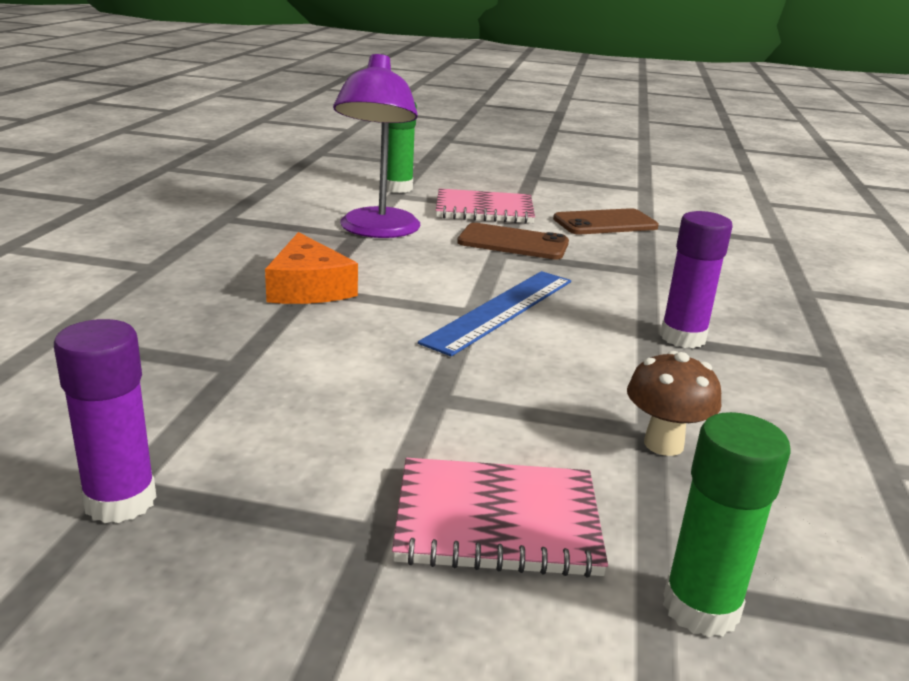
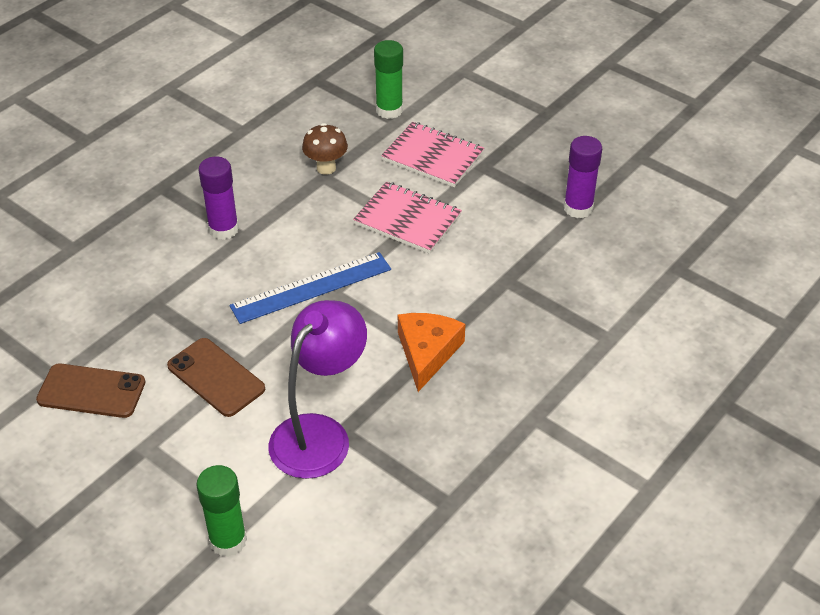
camera: 150 degrees left, 20 degrees up
(484, 210) = (181, 453): pink notebook -> pink notebook (407, 220)

